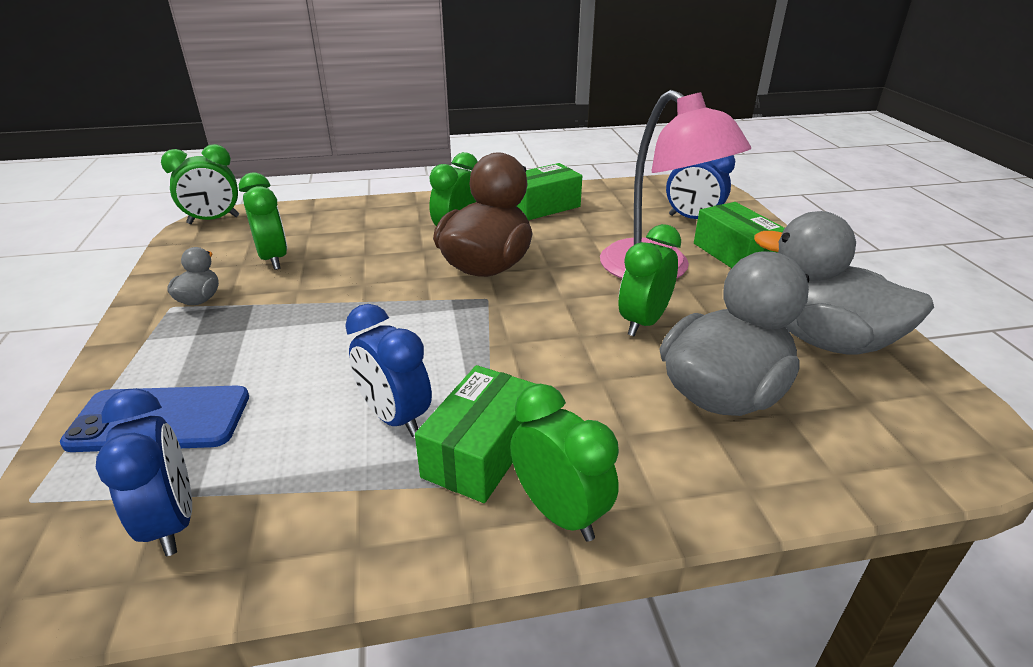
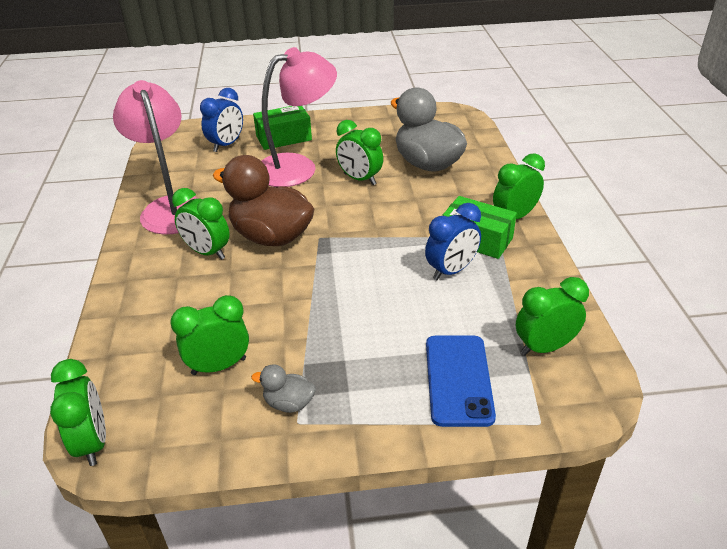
camera: 85 degrees left, 5 degrees up
(171, 522) = (544, 347): blue clock -> green clock
(542, 206) = (171, 207): green box -> pink lamp
(824, 340) = (383, 129): grey duck -> none

